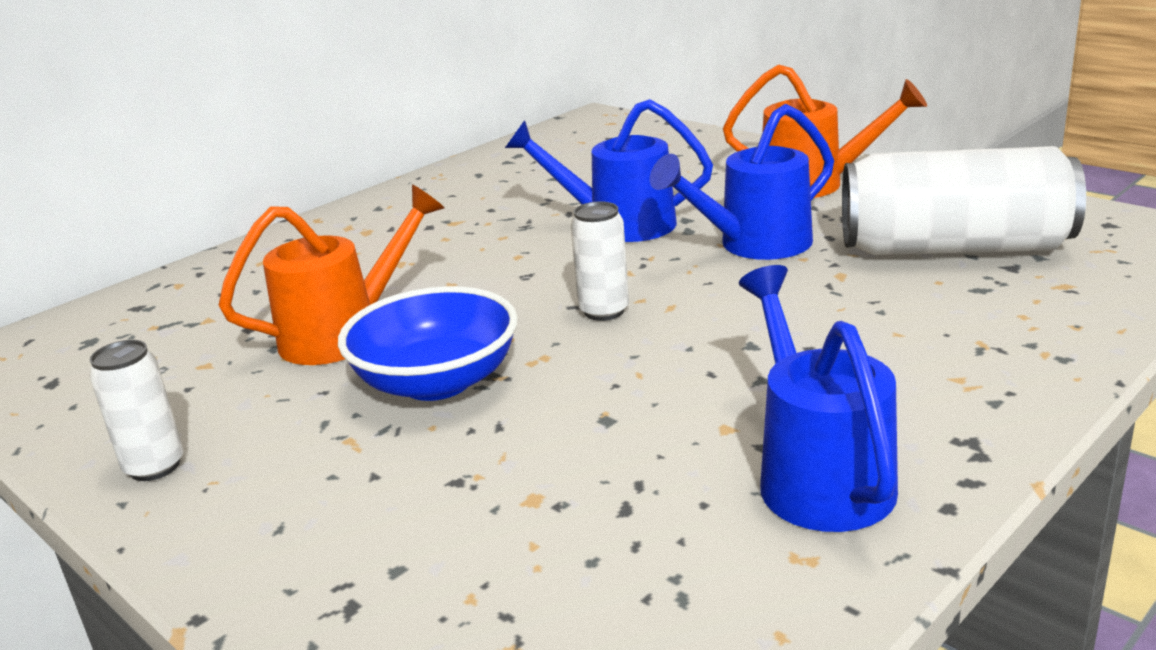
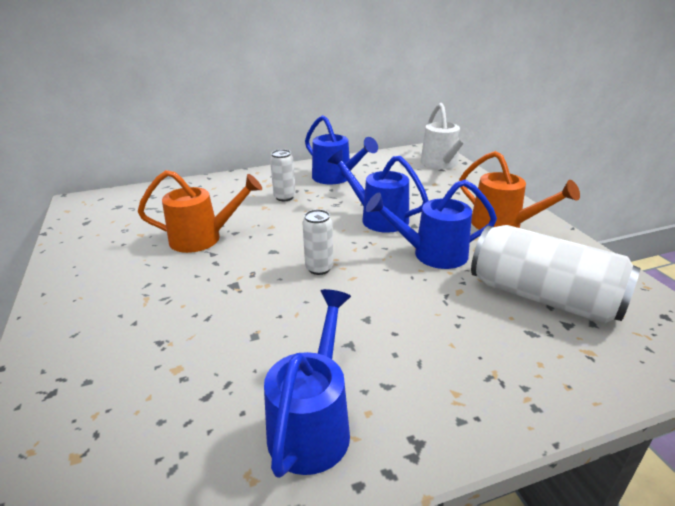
camera: 25 degrees right, 5 degrees up
(155, 467) = (71, 280): white can -> white can (284, 197)
(437, 382) = (209, 280): blue bowl -> none
(480, 192) = (336, 178): none -> blue watering can
(635, 132) = (441, 164): none -> white watering can

